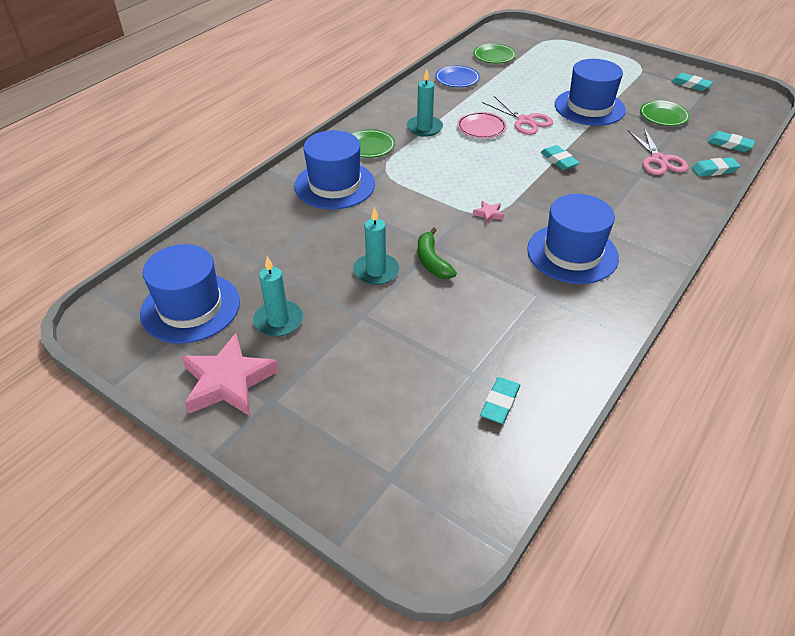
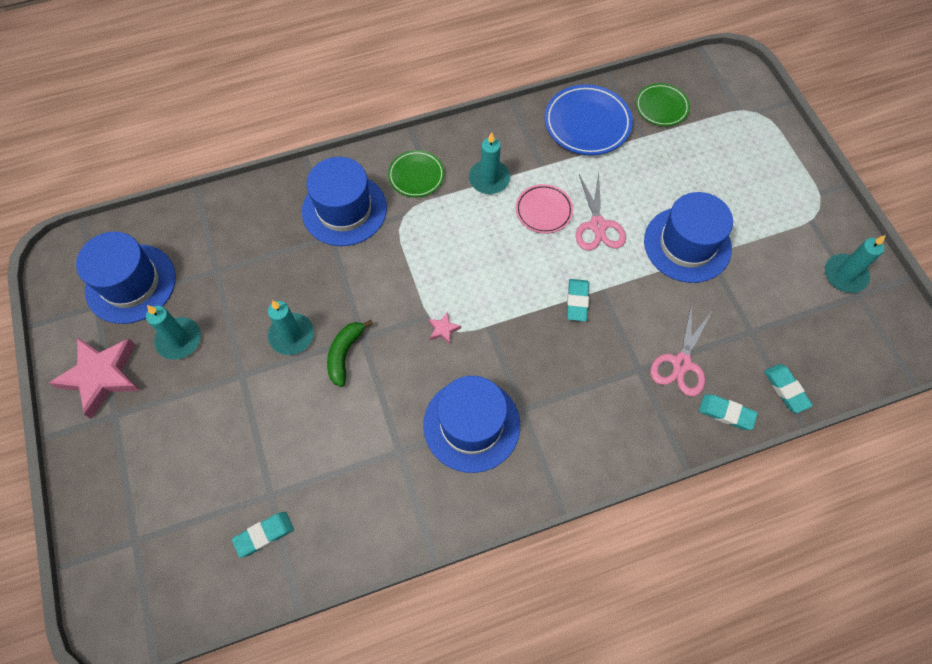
camera: 35 degrees right, 20 degrees up
(457, 79) = (587, 123): blue plate -> blue plate, size x1.61
(663, 116) = (756, 305): green plate -> none
(690, 85) = (845, 275): turquoise eraser -> turquoise candle

